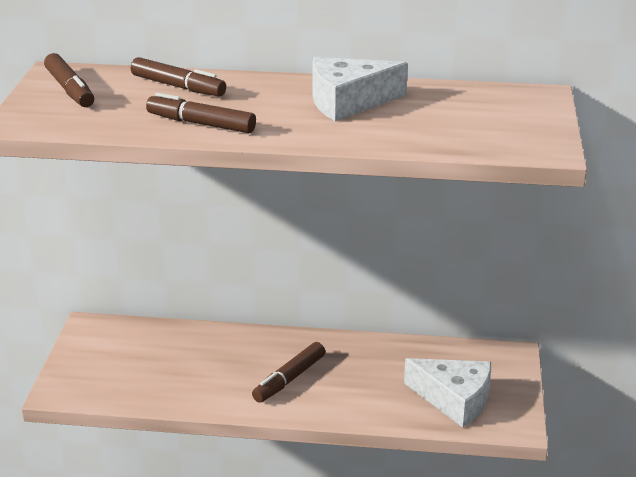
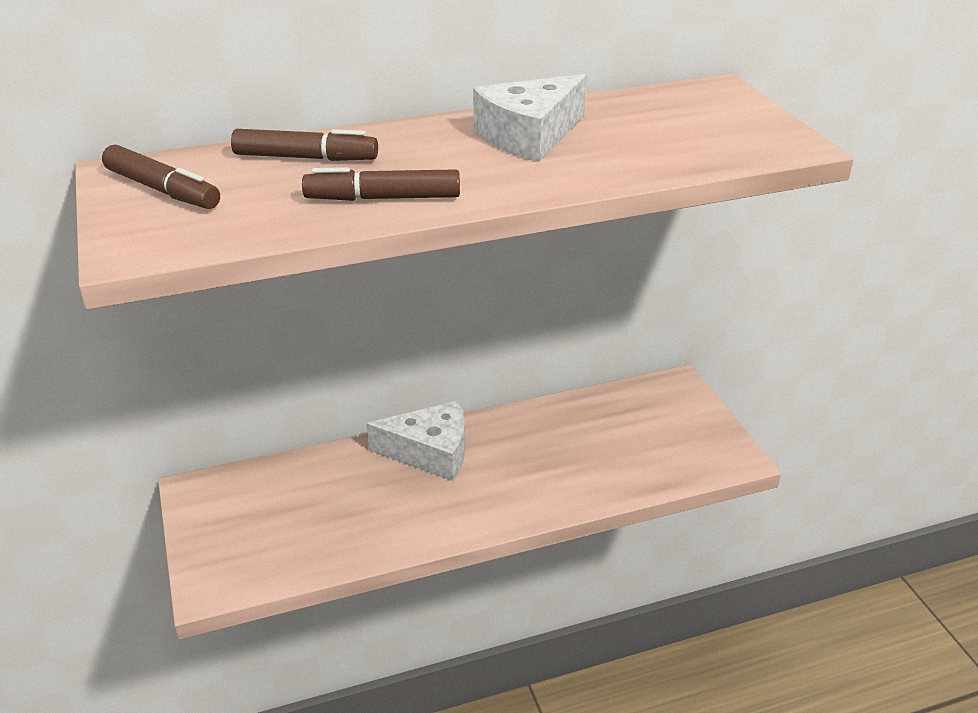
camera: 25 degrees left, 5 degrees up
(289, 379) = (475, 482): brown marker -> none
(454, 399) = (659, 450): white cheese -> white cheese (430, 452)

